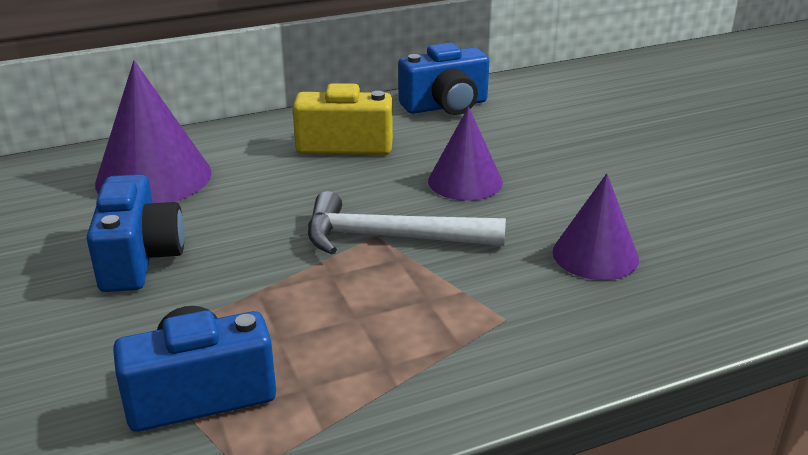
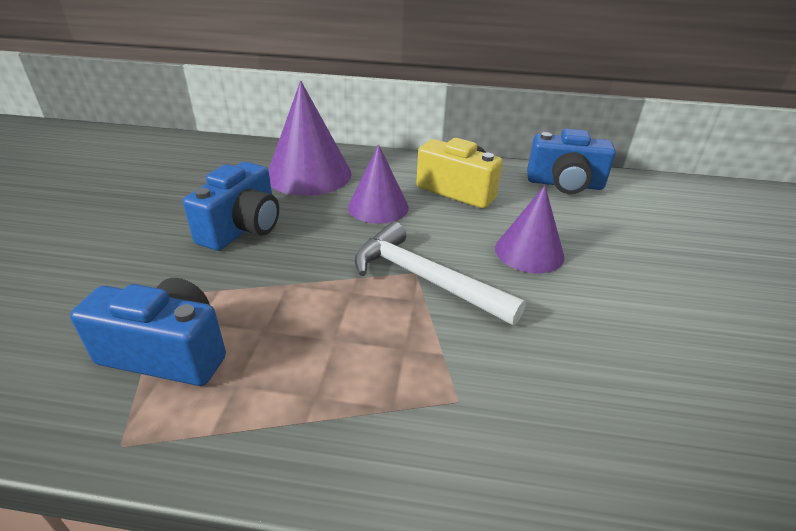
camera: 30 degrees right, 5 degrees up
(595, 255) = (600, 371): purple cone -> purple cone (378, 207)

